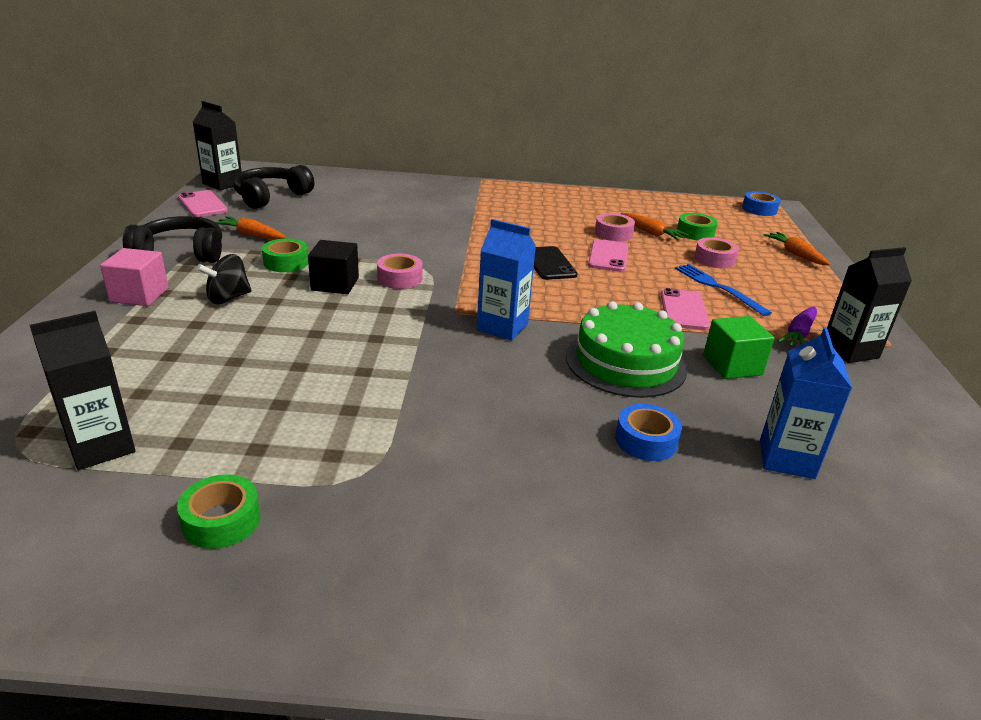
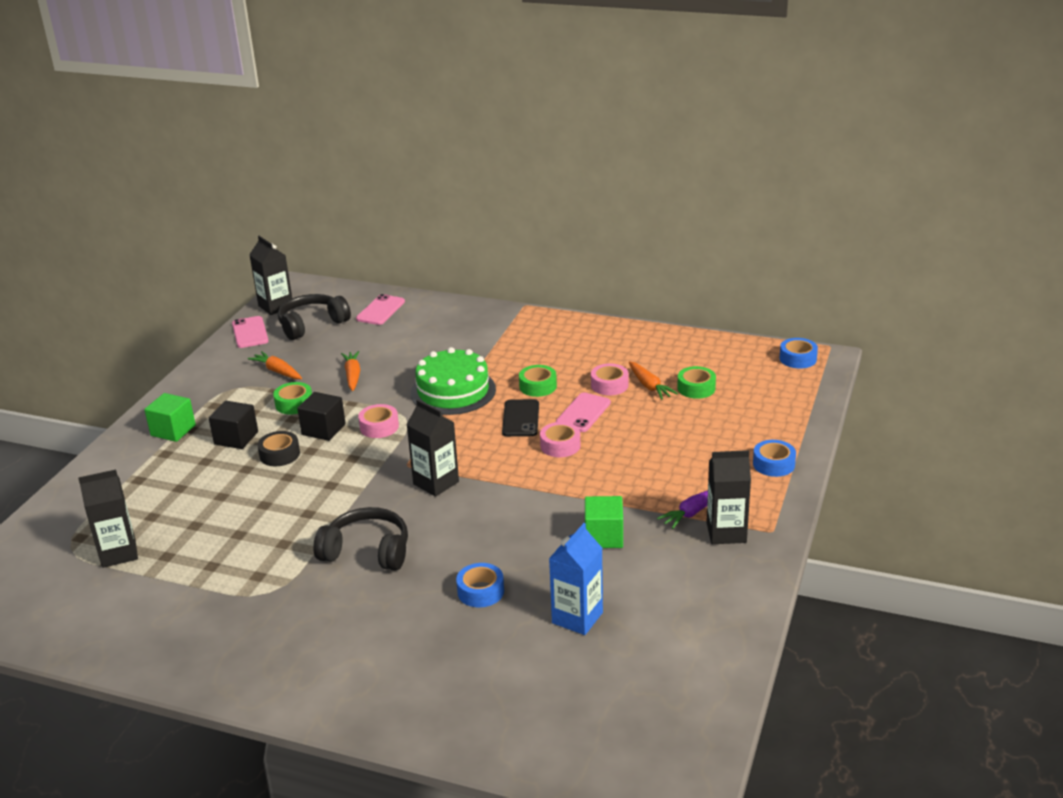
camera: 20 degrees right, 0 degrees up
(139, 295) = (173, 430): pink cube -> green cube
(181, 253) = (215, 389): black headphones -> black headphones (367, 551)
(221, 520) = (174, 610): green tape -> green tape (538, 386)
(228, 298) = (236, 438): black spinning top -> black cube
(293, 311) = (279, 454): none -> black tape
(502, 327) = (436, 483): blue carton -> black carton
(625, 362) = (515, 525): green cake -> green cake (453, 391)
(684, 310) = (607, 478): pink phone -> pink phone (380, 310)
(714, 259) = (687, 423): pink tape -> pink tape (560, 445)
(718, 288) = (661, 456): blue fork -> none
(795, 254) = (780, 421): orange carrot -> orange carrot (352, 375)
(827, 288) = (773, 464): none -> blue tape

